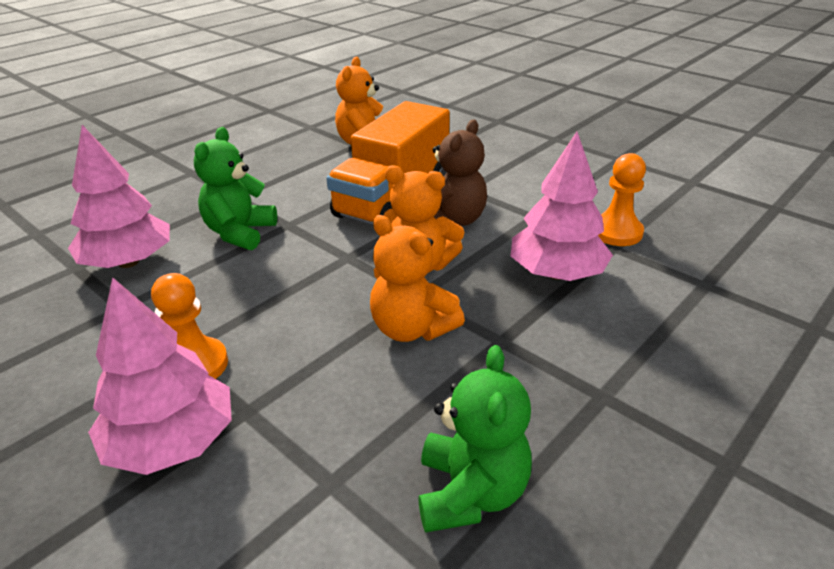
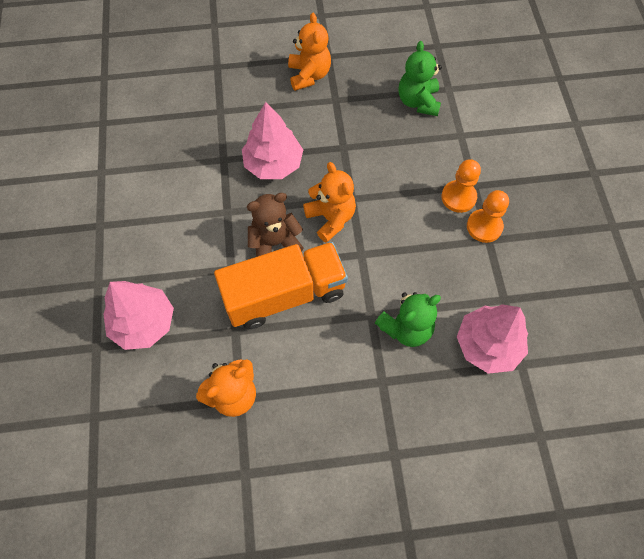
camera: 140 degrees left, 30 degrees up
(172, 442) = (510, 190): pink tree -> pink tree (143, 323)
(412, 329) = (374, 180): orange teddy bear -> orange teddy bear (309, 75)
(470, 492) = (418, 102): green teddy bear -> green teddy bear turned 45 degrees counterclockwise
(616, 232) = (206, 167): orange pawn -> orange pawn (458, 197)

